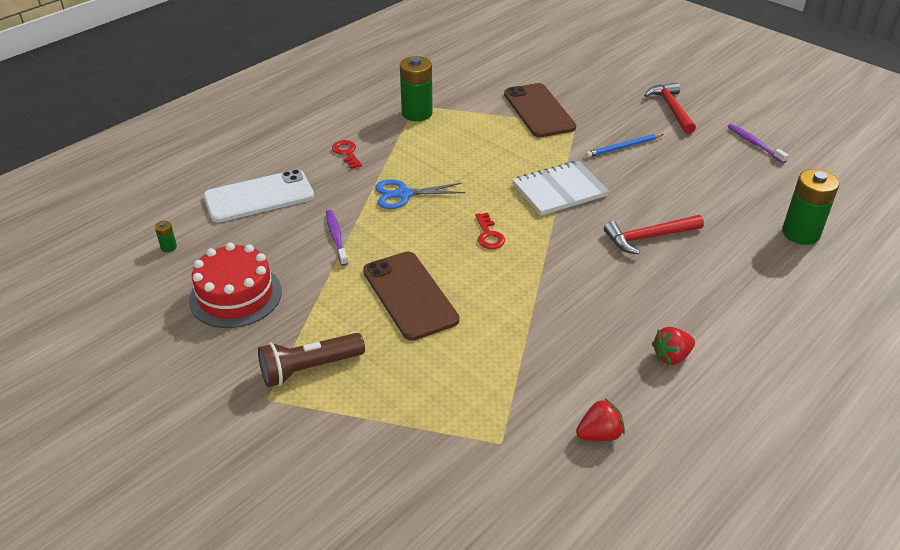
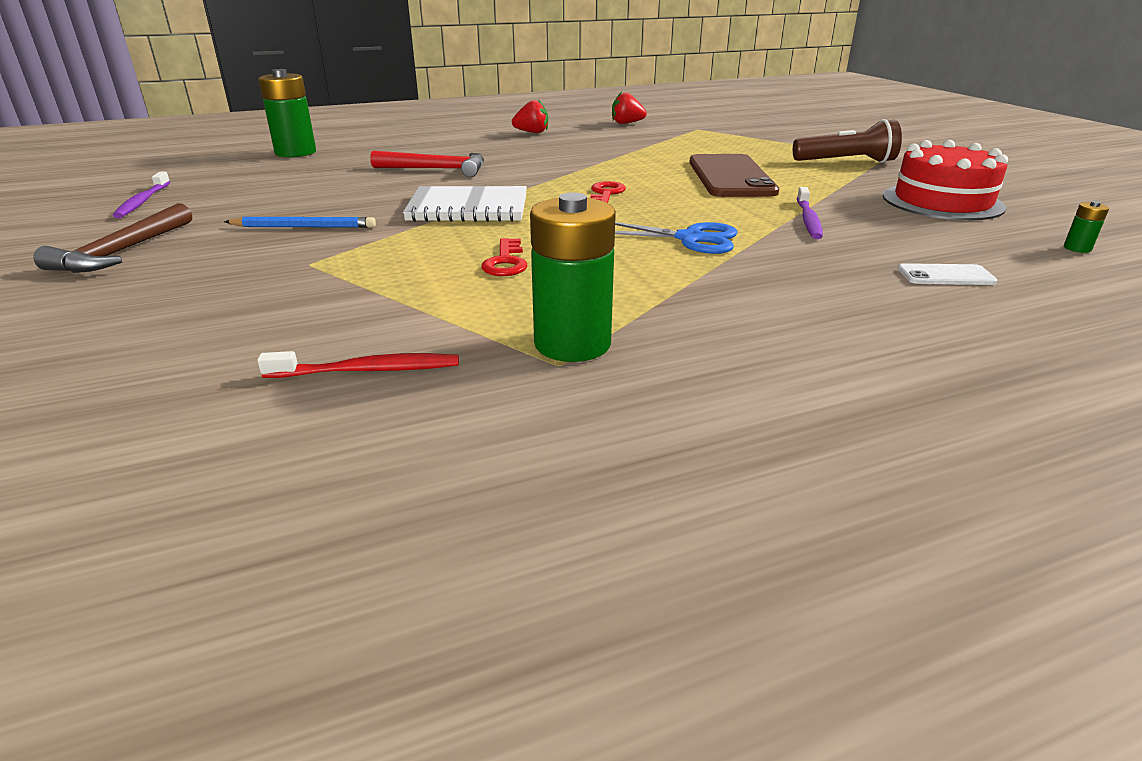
camera: 155 degrees left, 10 degrees down
(259, 197) = (945, 275): white phone -> white phone, size x0.45
(346, 153) = (769, 304): red key -> red key (506, 262)
(476, 87) = (368, 370): none -> red toothbrush
(539, 111) = (326, 294): brown phone -> none
(671, 109) = (122, 252): red hammer -> brown hammer

